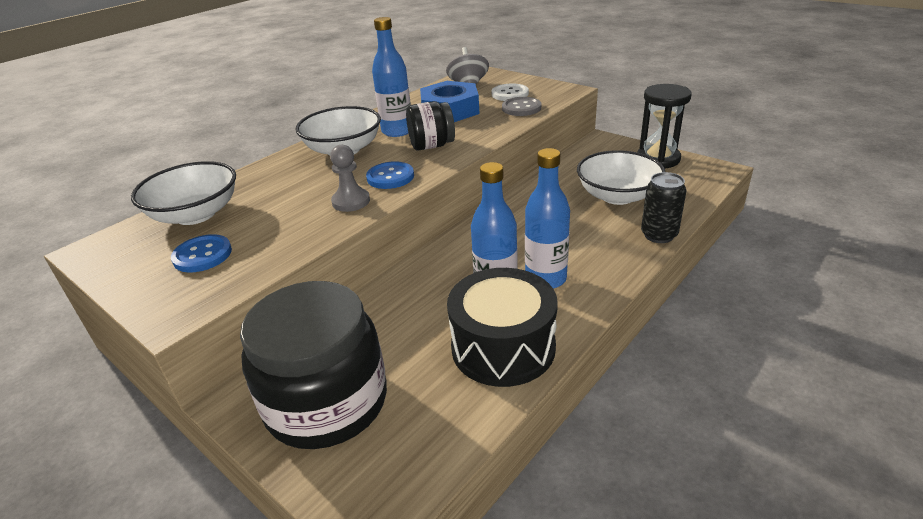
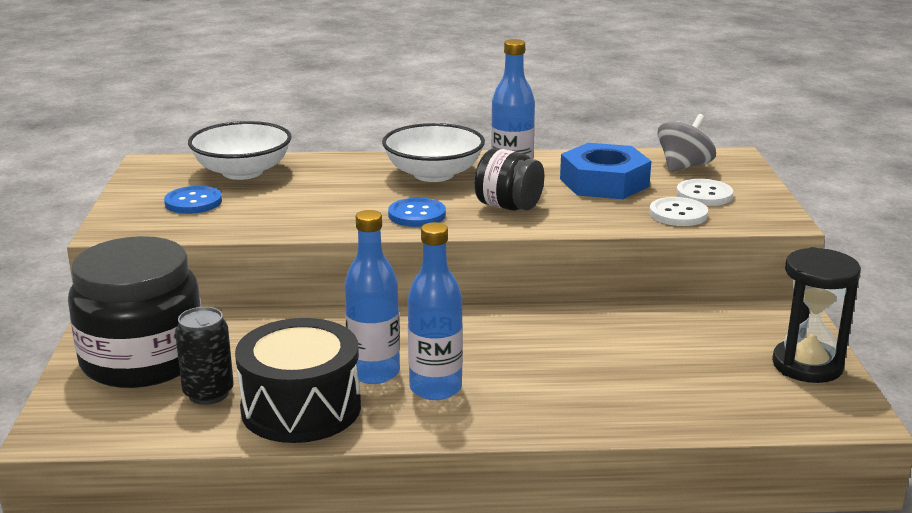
camera: 45 degrees right, 10 degrees down
(351, 201) = (349, 218): grey pawn -> none
(521, 108) = (678, 214): grey button -> white button
(617, 196) = (666, 370): white bowl -> none
(659, 235) = (619, 425): black can -> black can (208, 393)

